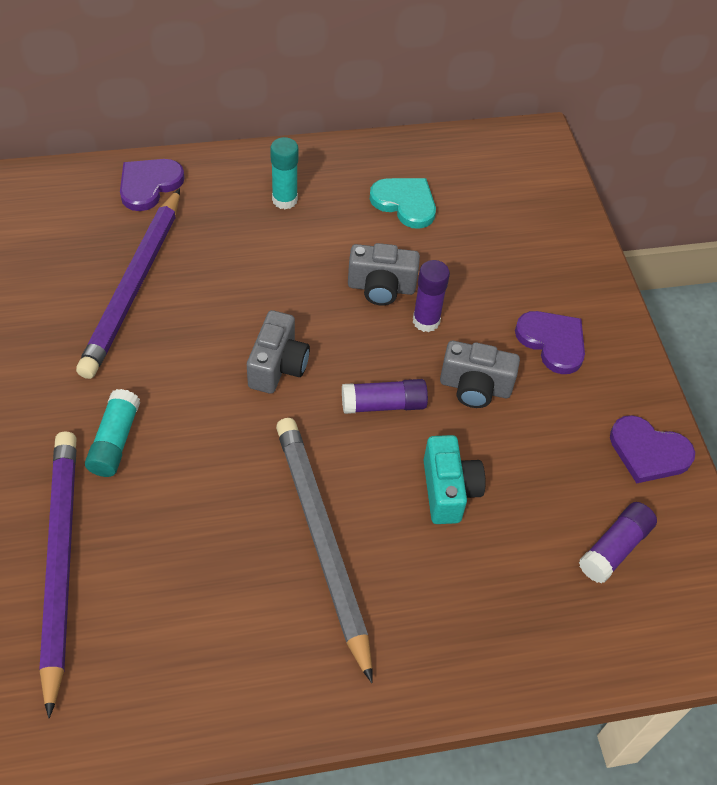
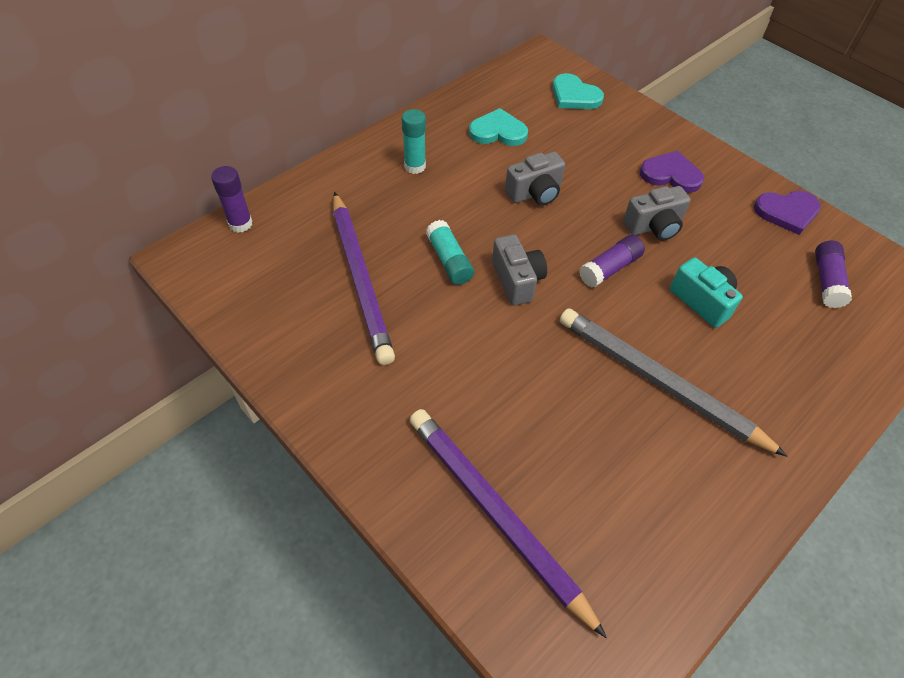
camera: 30 degrees left, 0 degrees up
(114, 441) = (451, 398): turquoise glue stick -> turquoise glue stick (449, 260)
(149, 185) = (304, 201): purple heart -> none
(426, 321) = (584, 200): purple glue stick -> purple glue stick (240, 224)
(529, 202) = (574, 96): none -> turquoise heart

